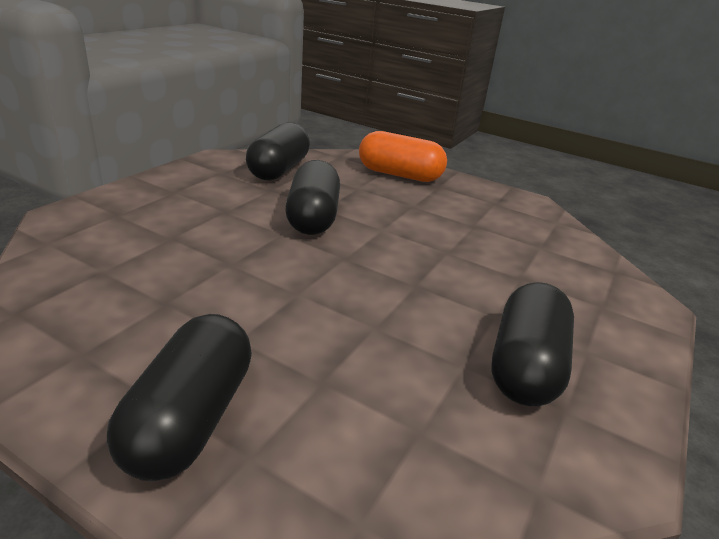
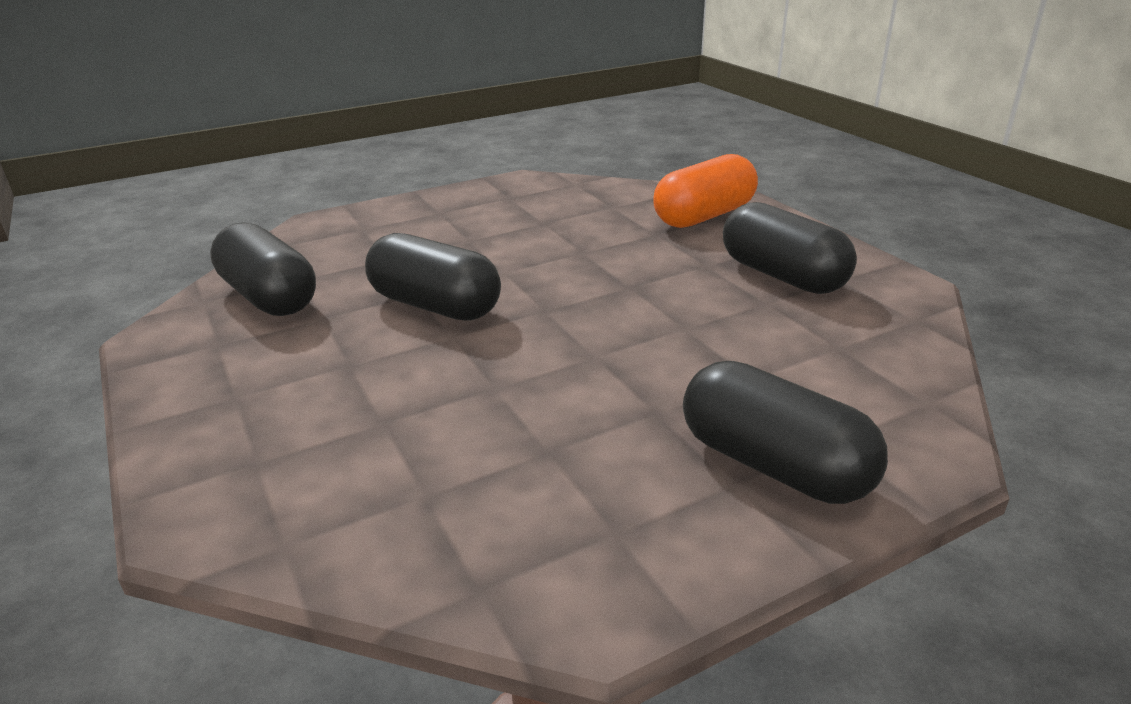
camera: 55 degrees left, 0 degrees up
(399, 175) = (385, 224): orange capsule -> orange capsule (704, 216)

